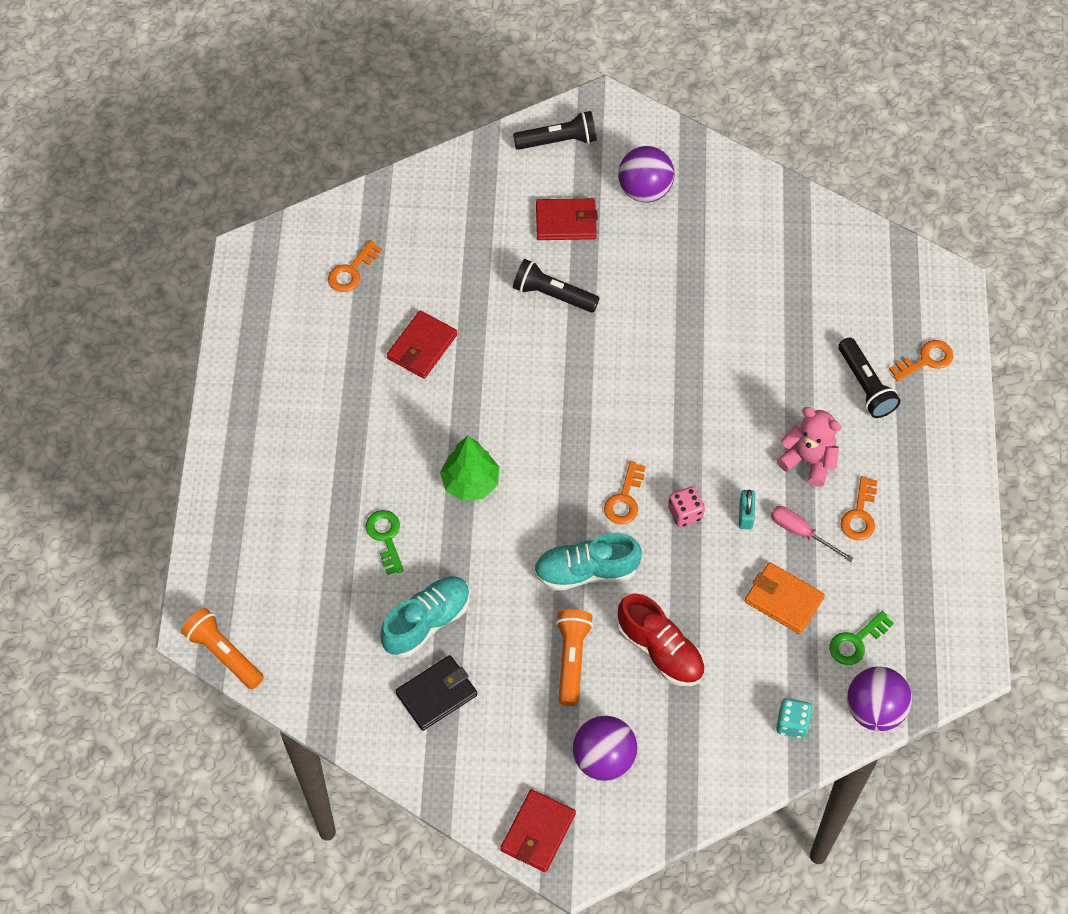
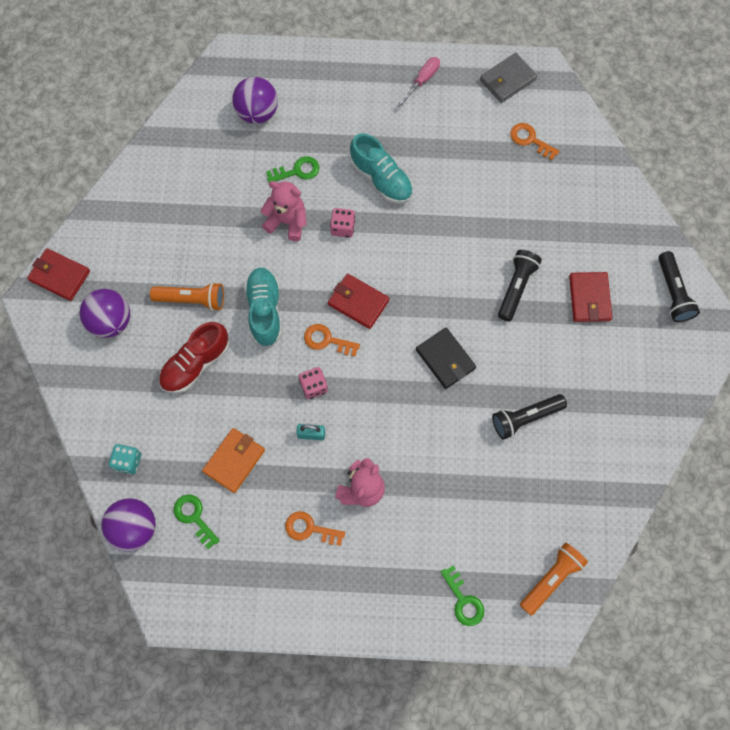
camera: 90 degrees right, 10 degrees up
(224, 654) = (210, 73): orange flashlight -> orange flashlight (551, 579)
(262, 292) = (507, 80): none -> grey wallet
(422, 347) = (463, 191): red wallet -> red wallet (358, 302)
(427, 622) = (227, 200): turquoise shoe -> turquoise shoe (381, 179)
(436, 694) = (170, 207): black wallet -> black wallet (445, 359)
(460, 548) = (287, 222): none -> pink teddy bear
(470, 482) = (342, 228): green tree -> pink dice
(645, 190) = (627, 363): purple ball -> purple ball (257, 113)
(801, 532) = (294, 478): pink screwdriver -> pink screwdriver (422, 81)
(865, 385) = (436, 543): black flashlight -> black flashlight (525, 418)
(926, 360) = (463, 601): orange key -> green key

